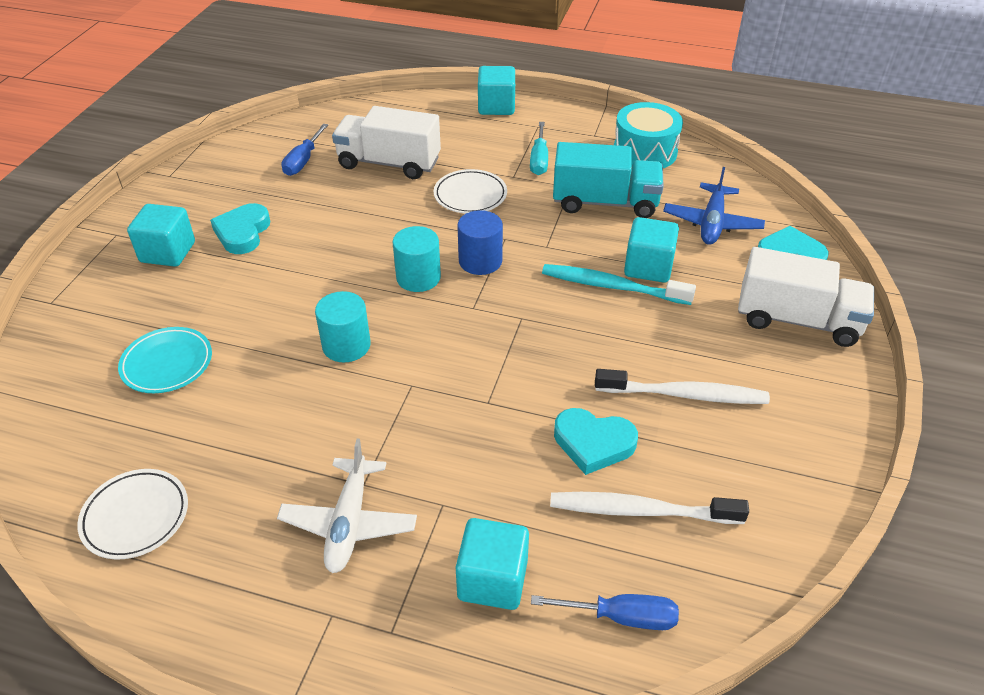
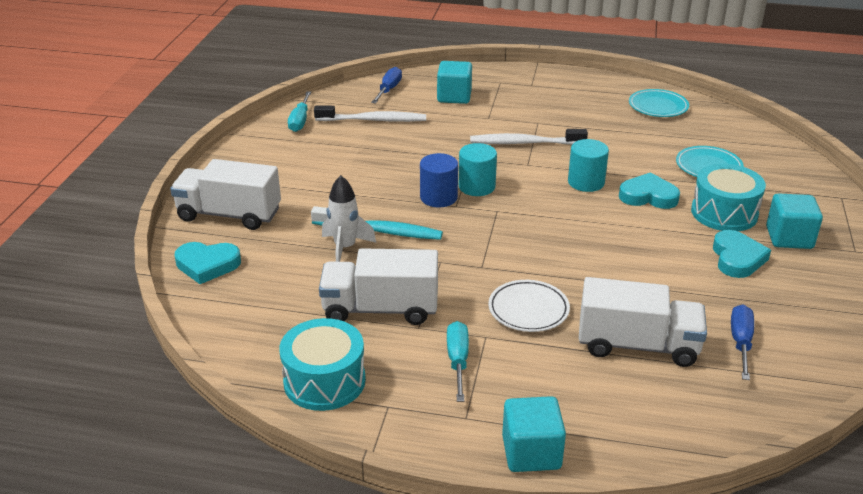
camera: 175 degrees right, 10 degrees down
(135, 516) = (658, 106): white plate -> turquoise plate
(209, 288) = (724, 213): none -> turquoise drum
(349, 522) = (538, 110): white plane -> none
(418, 277) = (551, 229): turquoise cylinder -> turquoise cylinder (476, 186)
(480, 261) = (500, 245): blue cylinder -> blue cylinder (438, 197)
(593, 443) = (400, 143): turquoise heart -> turquoise heart (648, 196)
(605, 202) = (380, 309): turquoise truck -> white truck
(620, 617) = (388, 90): blue screwdriver -> blue screwdriver turned 105 degrees clockwise
(648, 267) = (345, 248): turquoise cube -> white rocket
(685, 394) = (334, 168): white toothbrush -> white toothbrush (524, 143)
(712, 223) = (271, 293): blue plane -> none
(769, 519) = (300, 121): none -> turquoise screwdriver

